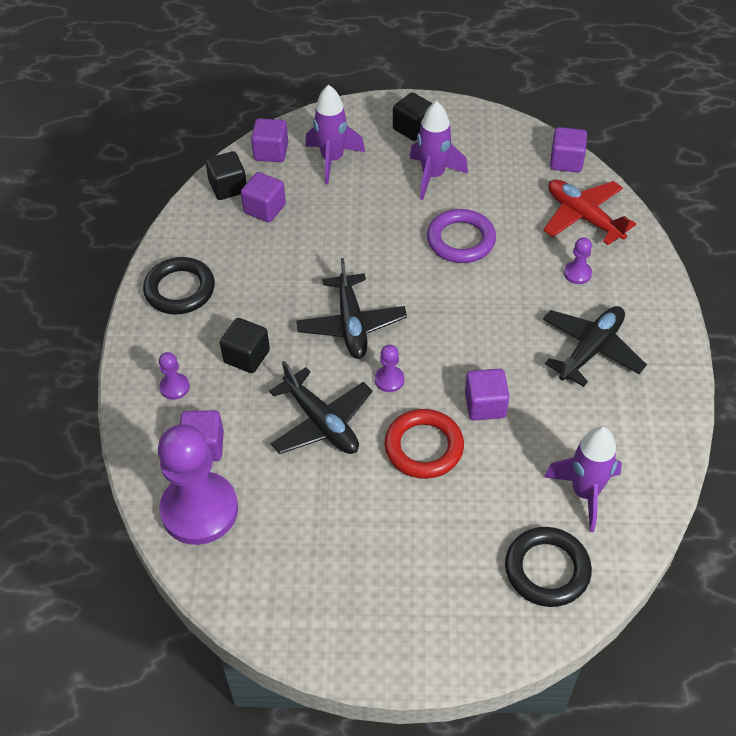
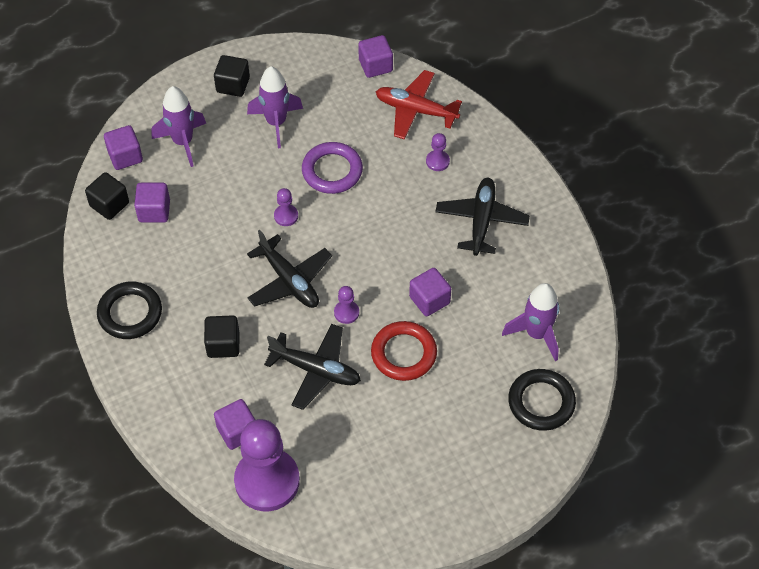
camera: 30 degrees left, 5 degrees up
(174, 387) = (182, 396): purple pawn -> purple pawn (286, 216)

